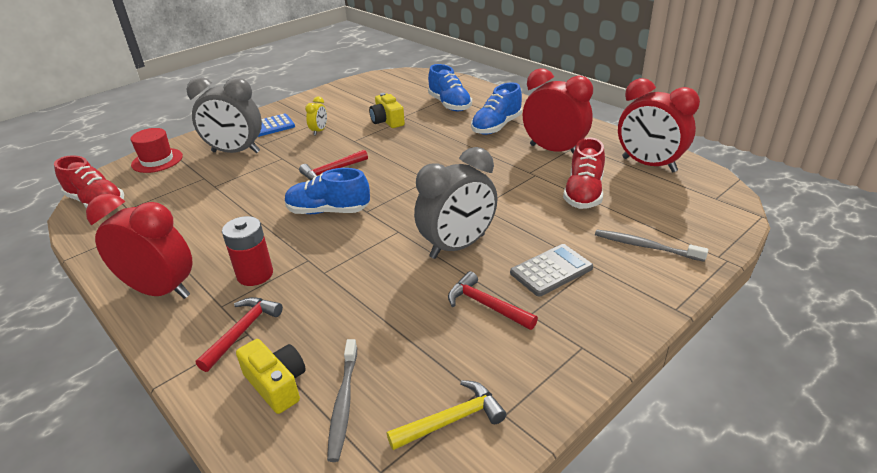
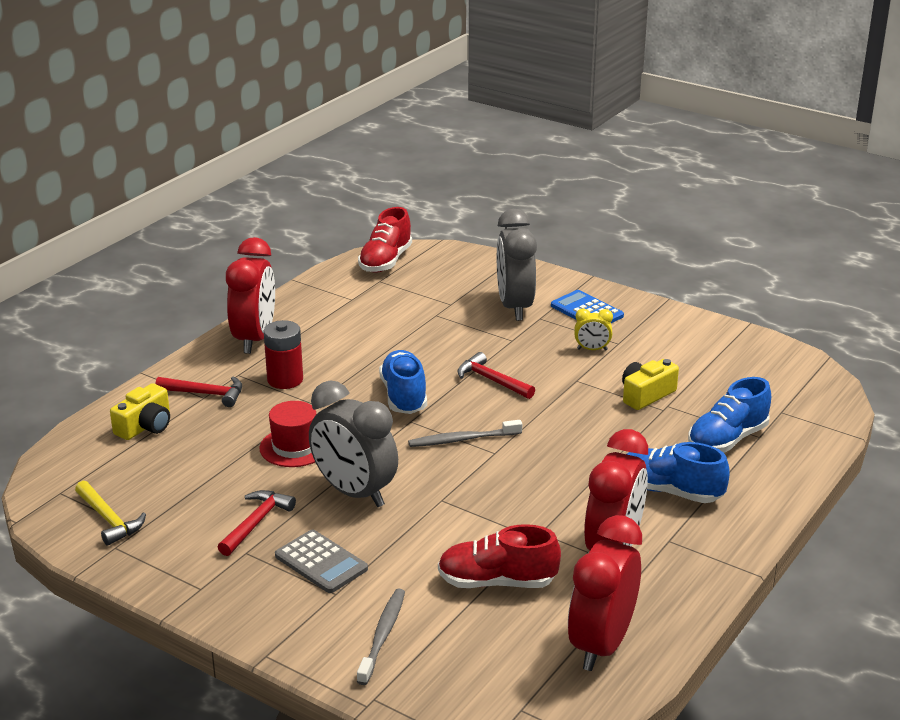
camera: 75 degrees right, 5 degrees down
(157, 160) = (478, 266): red hat -> red hat (294, 447)
(343, 404) = (125, 462): grey toothbrush -> grey toothbrush (462, 439)

